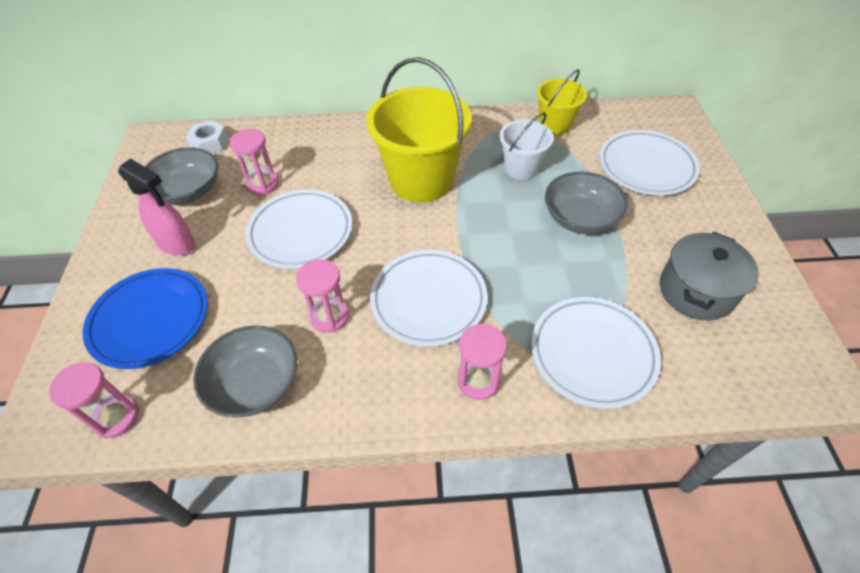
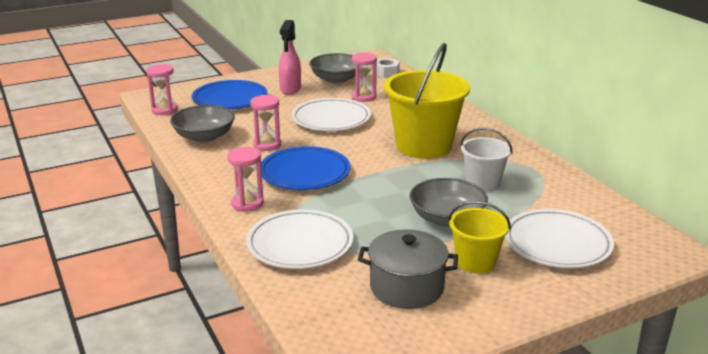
camera: 65 degrees right, 25 degrees down
(428, 300) = (305, 173): white plate -> blue plate
(555, 125) = (563, 188): yellow bucket -> yellow bucket (475, 262)

